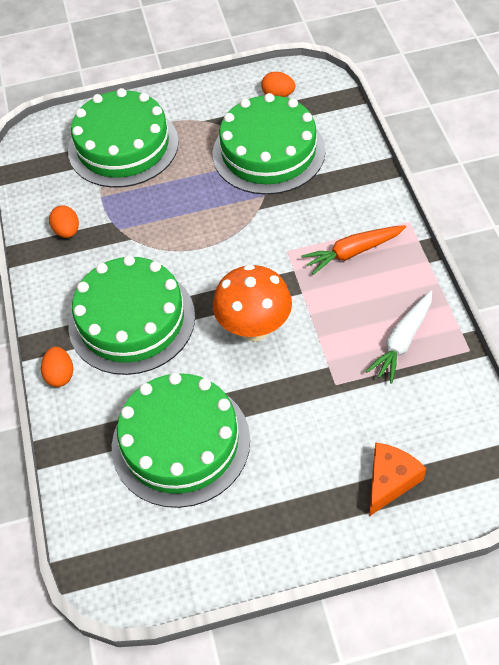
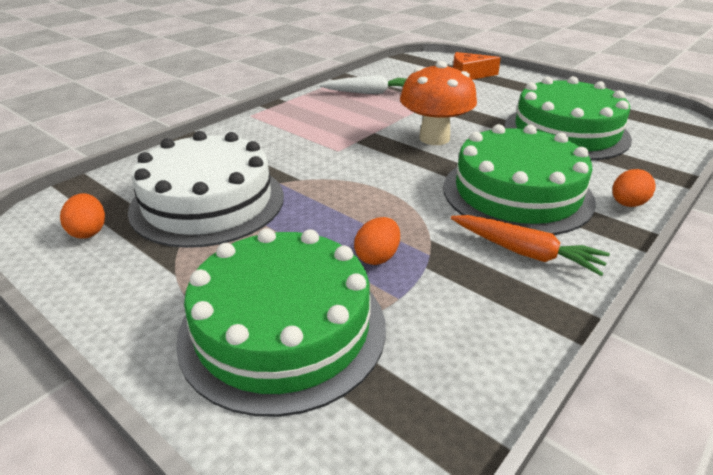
camera: 130 degrees left, 20 degrees down
(67, 231) = (485, 296): orange egg -> orange egg (377, 257)
(268, 152) = (208, 202): green cake -> white cake
(353, 252) = (307, 125): orange carrot -> orange carrot (525, 252)

